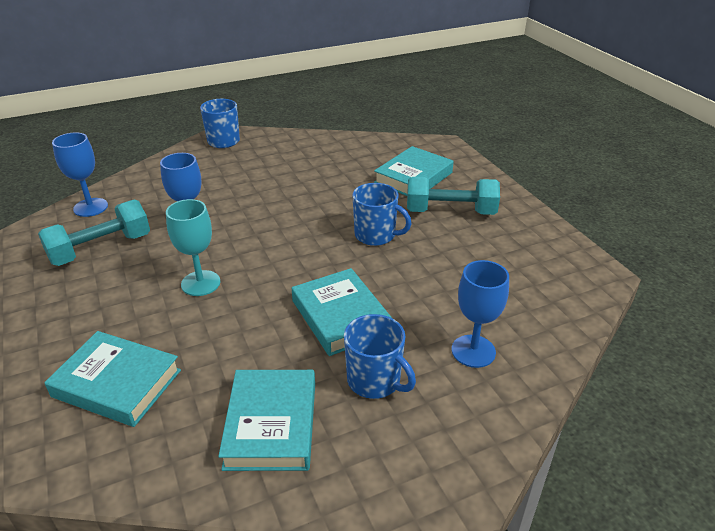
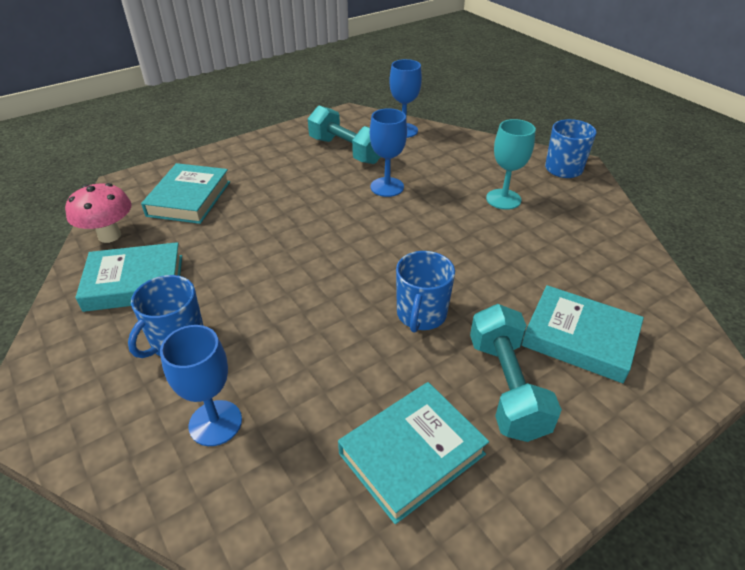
camera: 80 degrees right, 5 degrees up
(159, 463) = (109, 236): none -> pink mushroom
(200, 283) = (309, 209): turquoise goblet -> turquoise goblet (503, 199)
(340, 316) = (269, 304): turquoise book -> turquoise book (412, 454)

